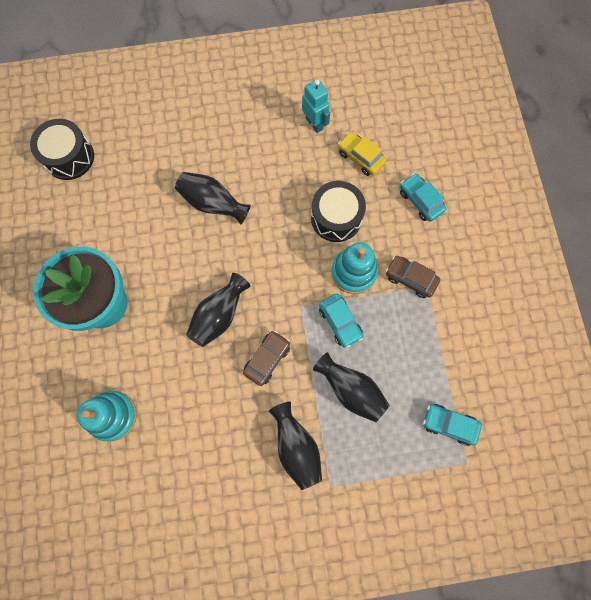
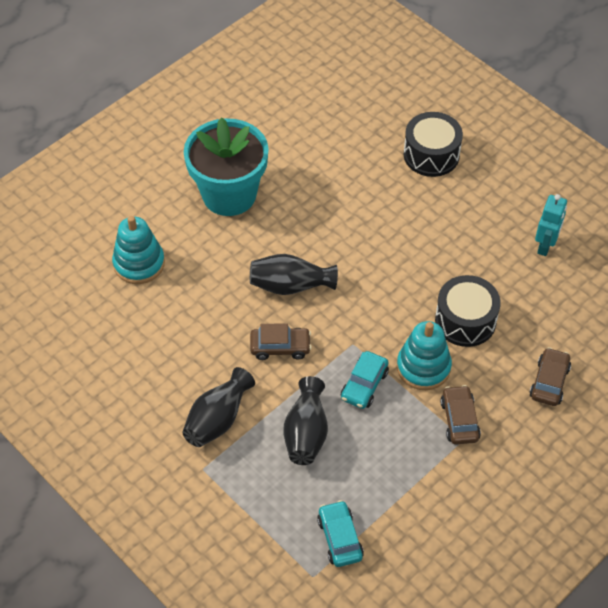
camera: 55 degrees right, 20 degrees down
(69, 157) = (338, 88): black drum -> black drum (431, 155)
(213, 203) = (391, 216): black vase -> none
(360, 157) = (547, 304): yellow car -> none
(420, 201) = (549, 382): turquoise car -> brown car

